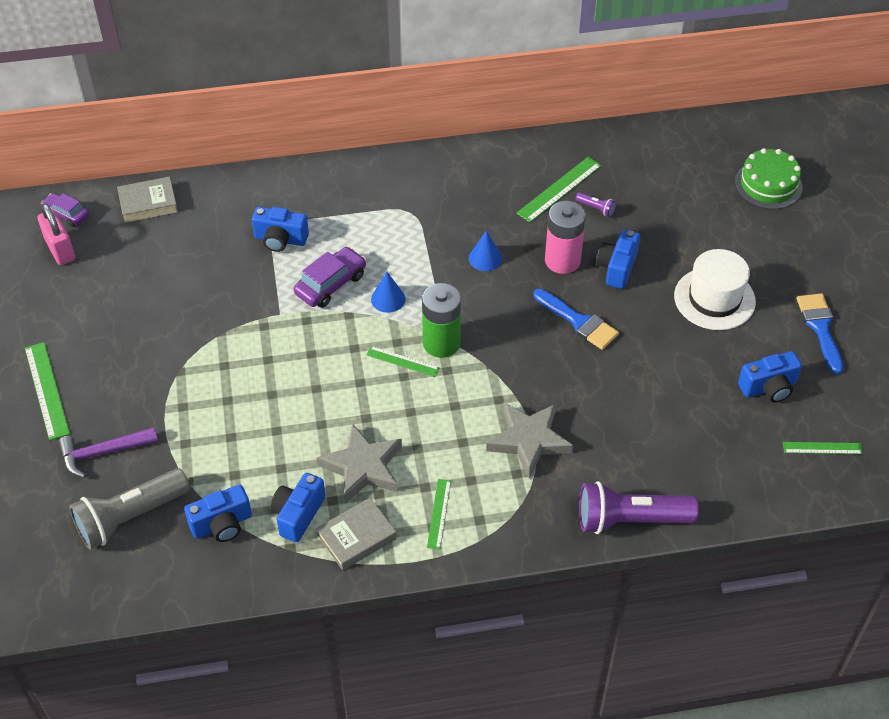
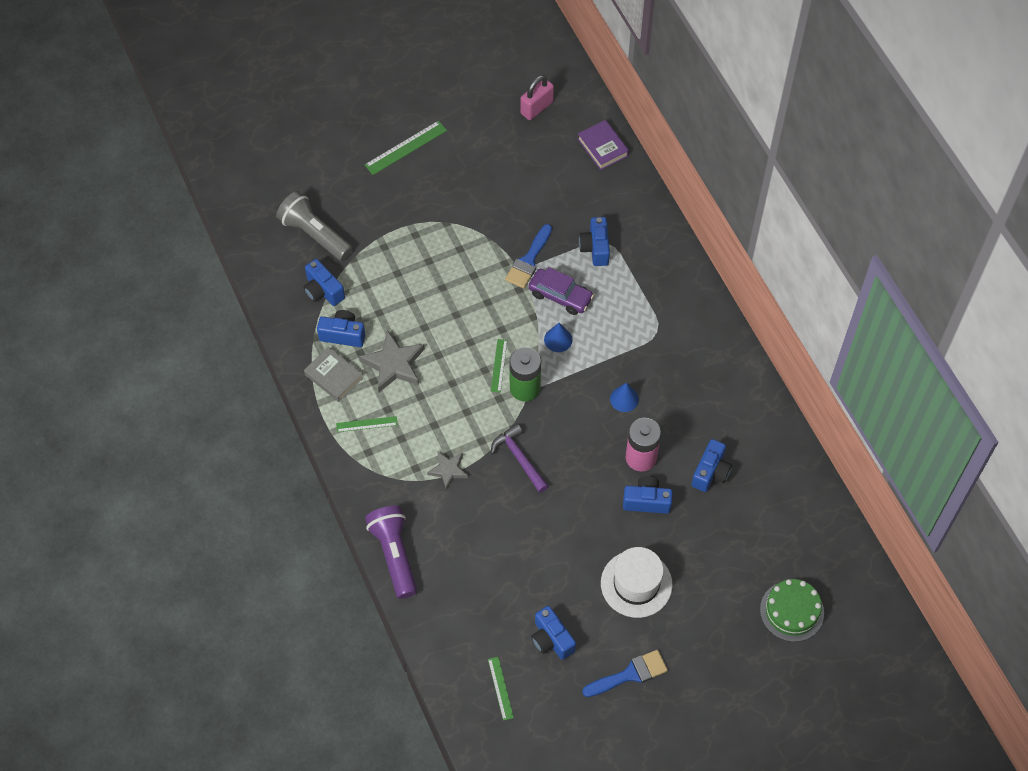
camera: 75 degrees right, 10 degrees up
(66, 214) = (573, 99): purple car -> none
(103, 453) = (362, 200): purple hammer -> purple hammer (519, 458)
(148, 203) = (602, 147): grey book -> purple book
(529, 440) = (448, 470): grey star -> grey star, size x0.60
(559, 189) = (724, 439): green ruler -> none
(579, 322) = (577, 483): blue brush -> blue brush (528, 260)
(596, 208) = (710, 472): purple flashlight -> blue camera

